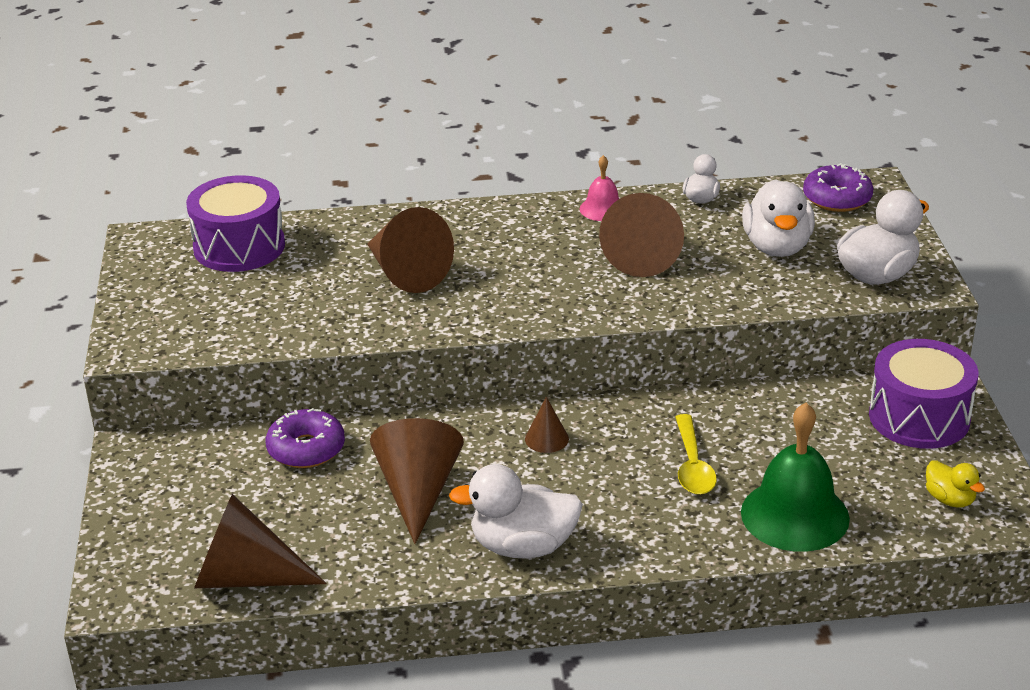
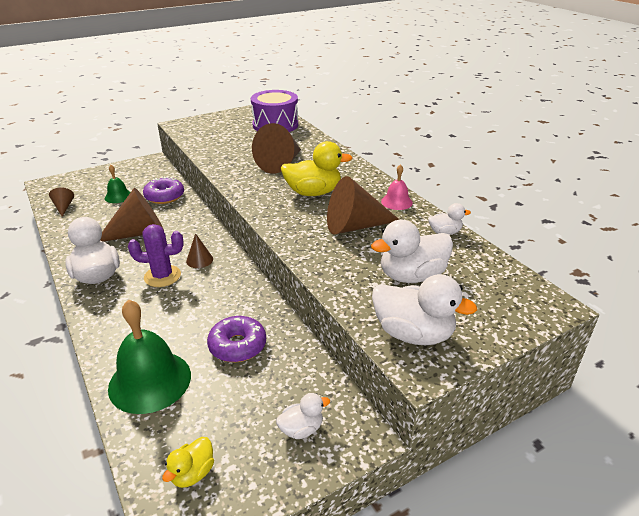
camera: 65 degrees right, 0 degrees up
(246, 577) = (63, 207): brown cone -> brown cone, size x0.49
(257, 504) = (118, 196): none -> green bell
(526, 265) = (313, 193): none -> yellow duck
(567, 480) = (162, 276): none -> purple cactus
(693, 465) = (192, 320): yellow spoon -> none
(837, 198) = (509, 291): purple donut -> purple donut (237, 346)
(919, 417) = (301, 429): purple drum -> white duck

